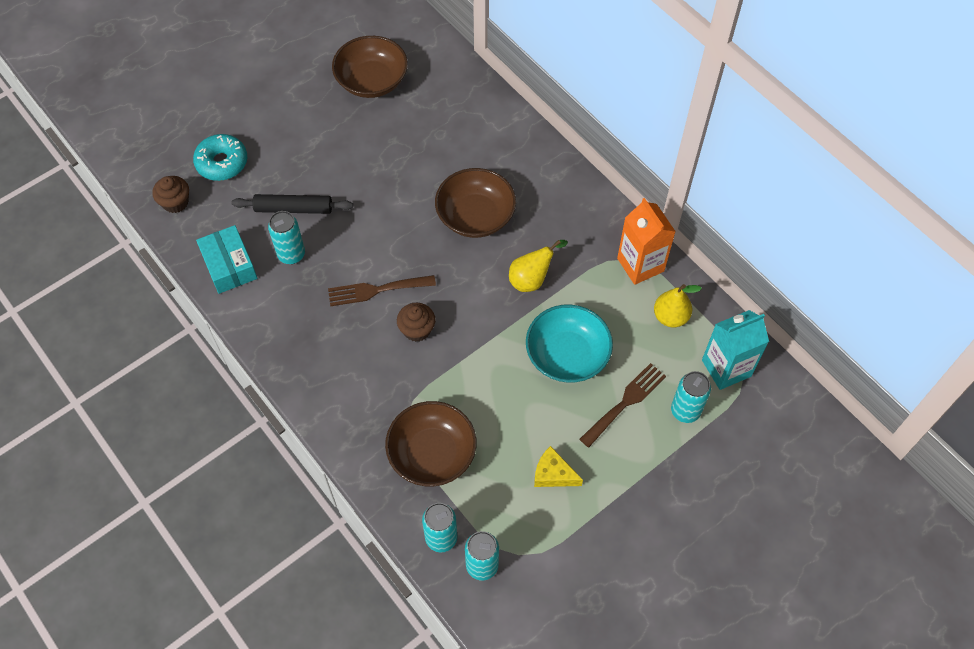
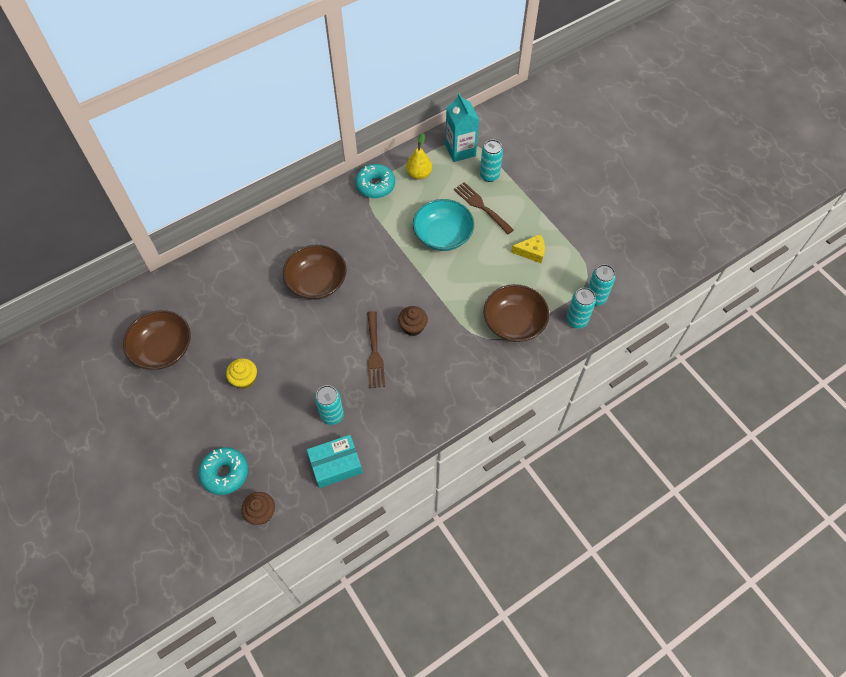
camera: 85 degrees left, 0 degrees up
(294, 209) = (286, 413): black rolling pin -> none
(336, 162) = (244, 379): none -> yellow cupcake
(531, 279) = (378, 250): yellow pear -> none
(553, 474) = (531, 252): yellow cheese -> yellow cheese turned 120 degrees counterclockwise
(640, 265) = (375, 185): orange carton -> turquoise donut

